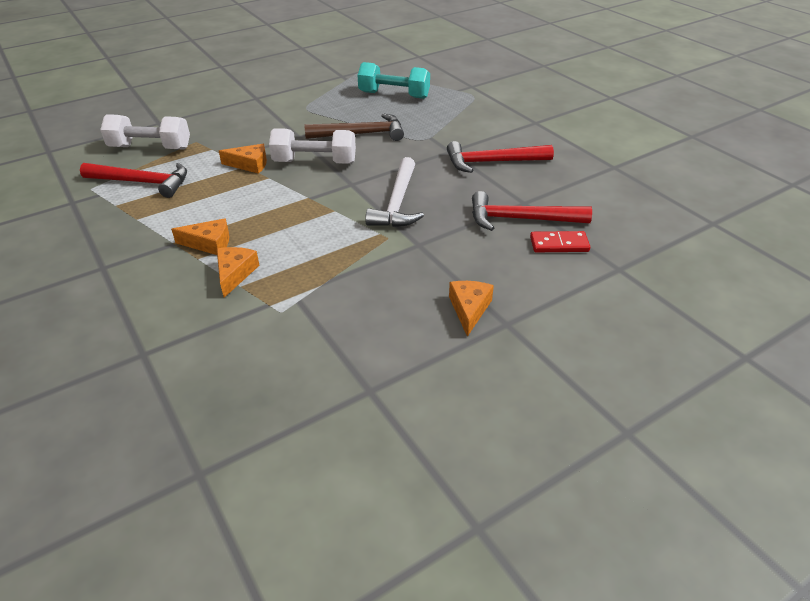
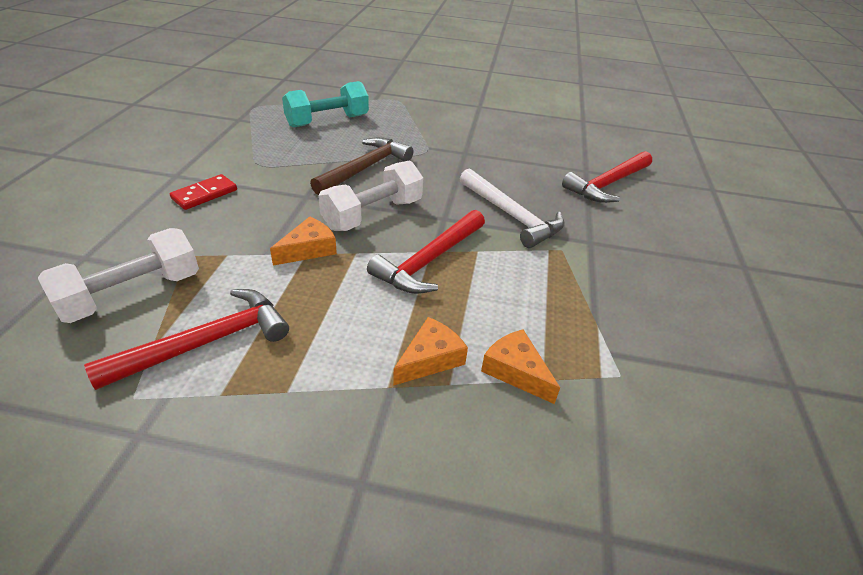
camera: 50 degrees left, 0 degrees up
(469, 309) = (711, 271): orange cheese -> none
(492, 162) = (510, 149): red hammer -> red hammer (429, 261)
(559, 244) = (659, 190): red domino -> red domino (204, 194)

